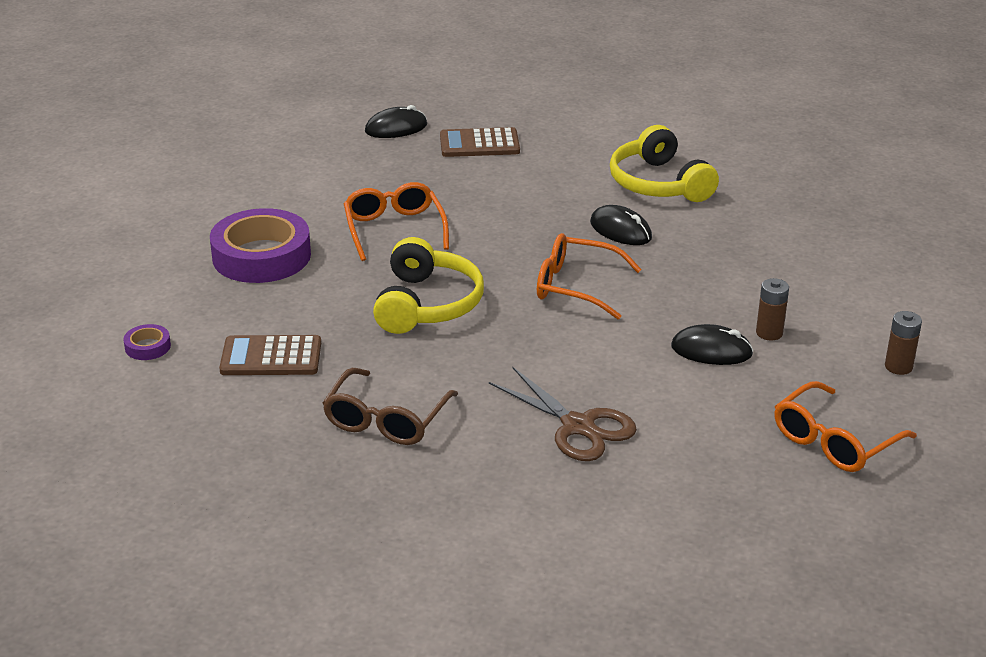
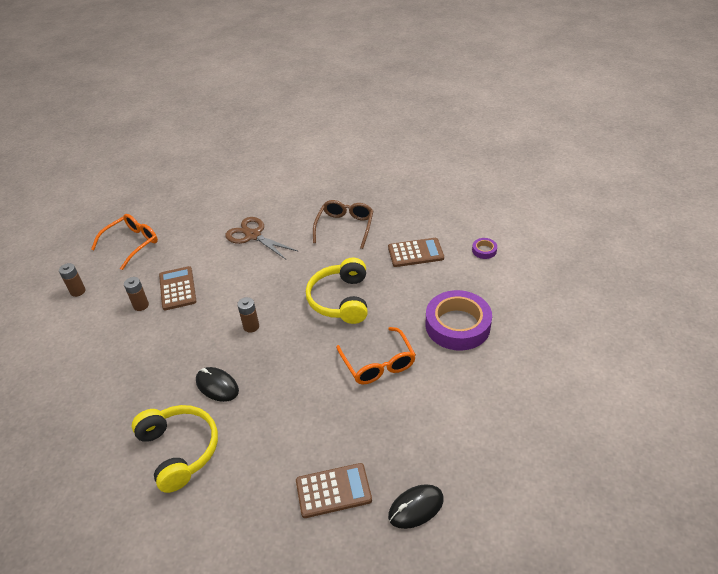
camera: 175 degrees right, 10 degrees up
(576, 286) = (251, 326): orange glasses -> brown battery
(711, 350) = (177, 288): black mouse -> brown calculator

